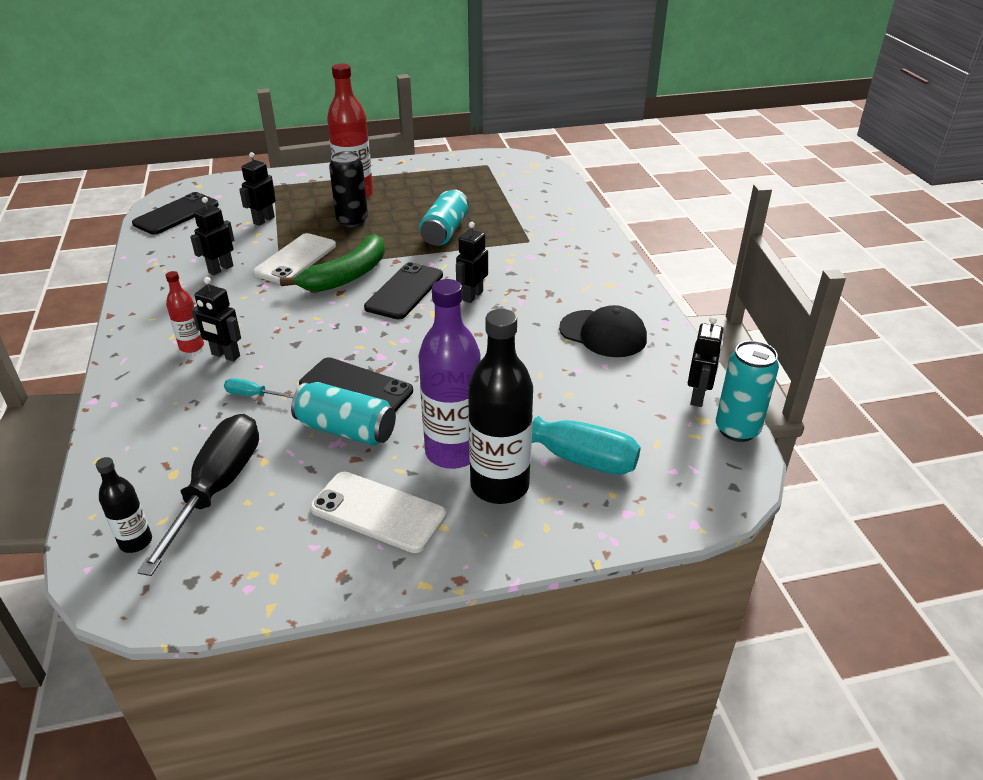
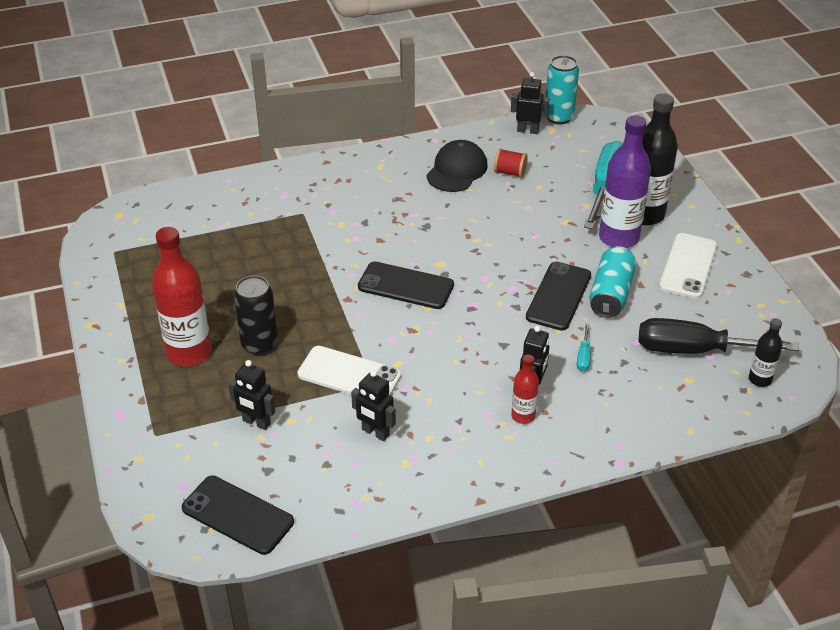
camera: 95 degrees left, 5 degrees up
(347, 276) = (380, 330): green banana -> none
(445, 231) = (284, 270): turquoise can -> none
(472, 296) = (408, 243): black robot -> none
(599, 373) = (510, 172): none -> red spool

